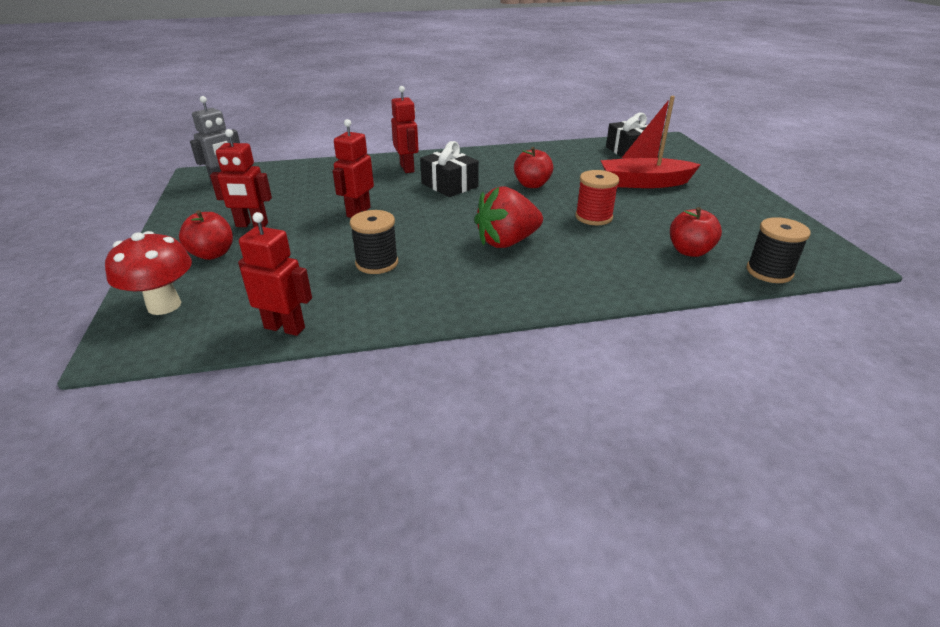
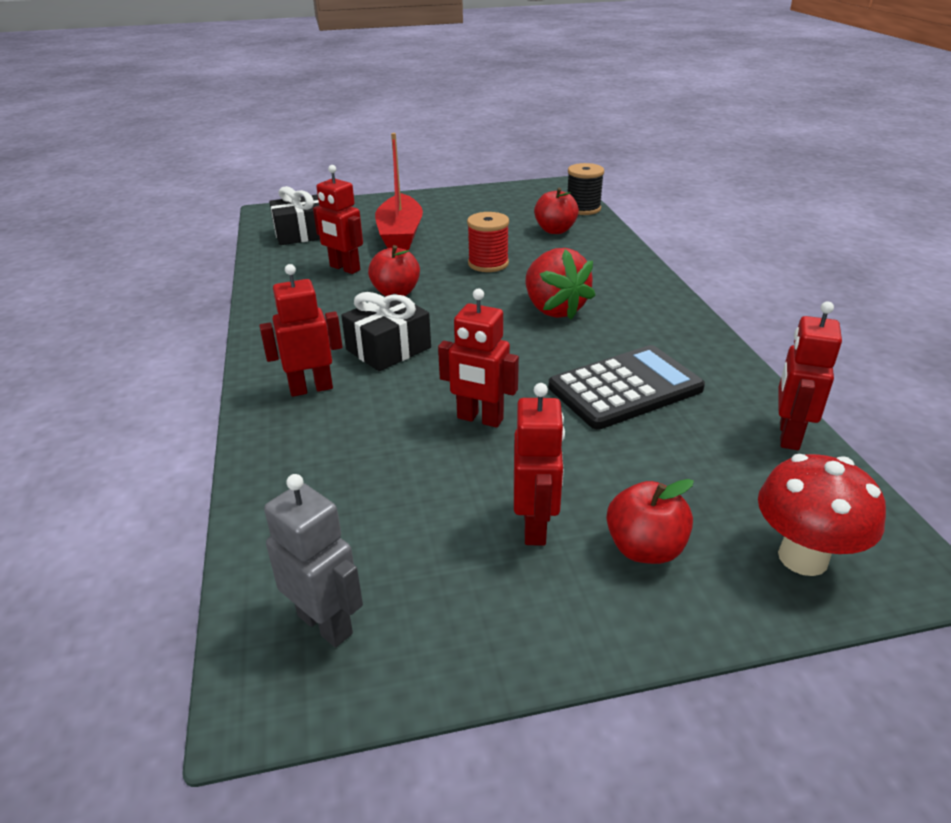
camera: 90 degrees left, 0 degrees up
(377, 263) = (625, 388): black spool -> black calculator
(571, 167) = (344, 268): none -> red robot

